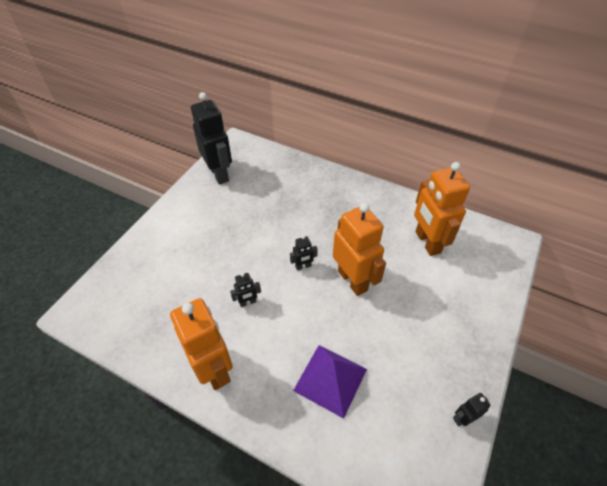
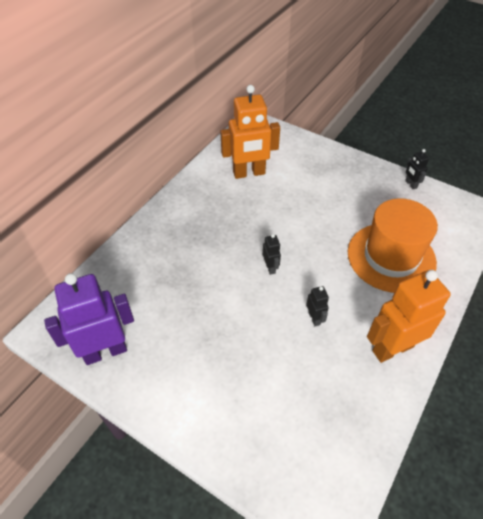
camera: 85 degrees left, 0 degrees up
(219, 174) = (105, 351): black robot -> purple robot
(330, 379) = (391, 257): purple pyramid -> orange hat
(353, 280) = (289, 230): orange robot -> none

